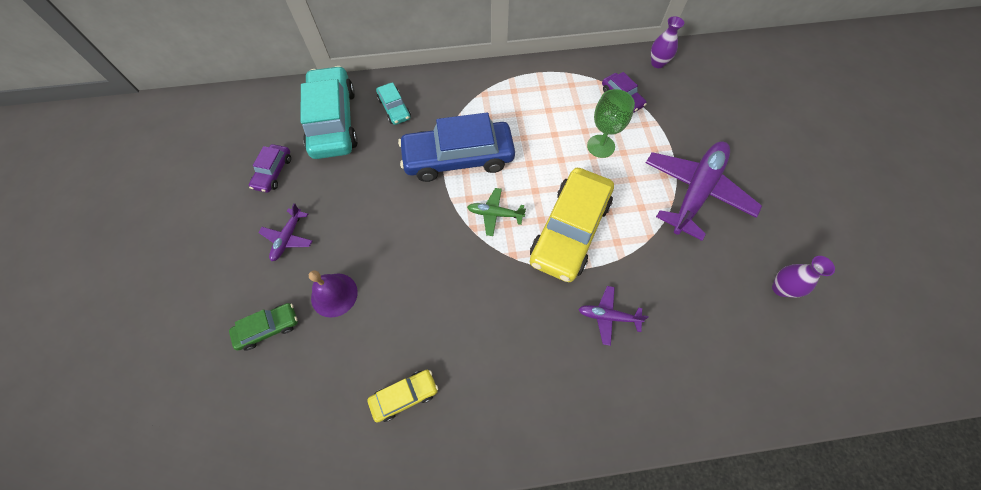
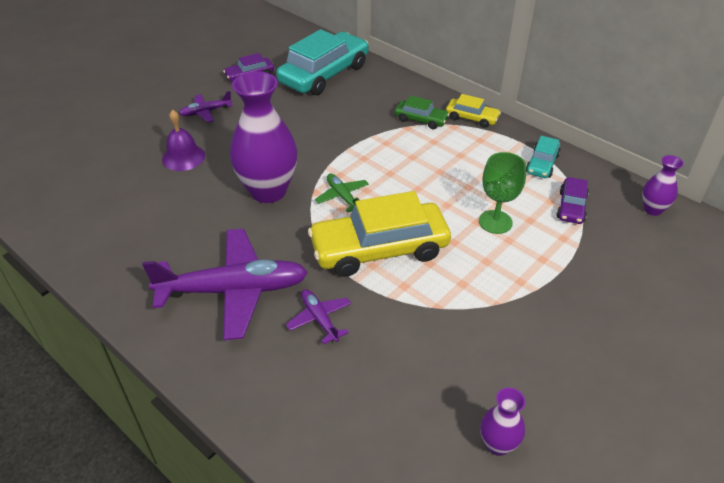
camera: 50 degrees right, 20 degrees down
(268, 328) = (129, 144): green car -> green car (421, 120)
(394, 108) = (374, 93): turquoise car -> turquoise car (542, 164)
(404, 396) = (136, 236): yellow car -> yellow car (471, 118)
(441, 259) = (268, 191): none -> purple vase
(458, 158) = (371, 148): blue car -> none
(696, 191) = (533, 315): purple plane -> purple plane (234, 290)

